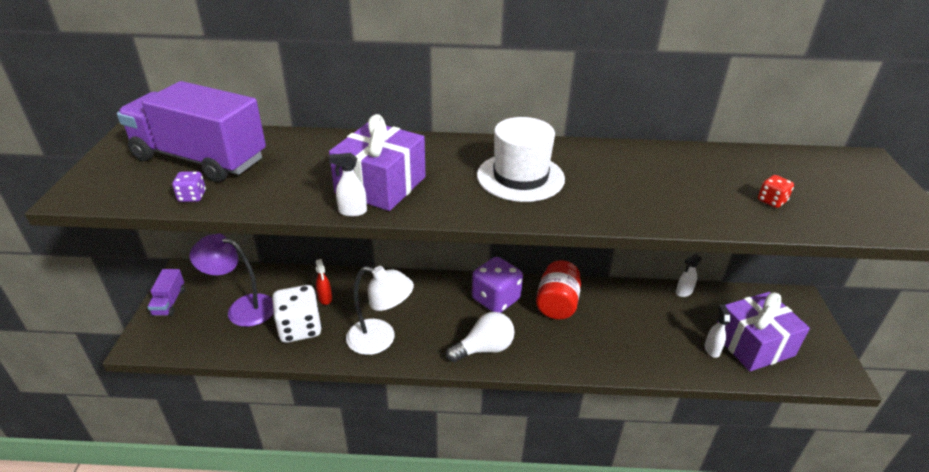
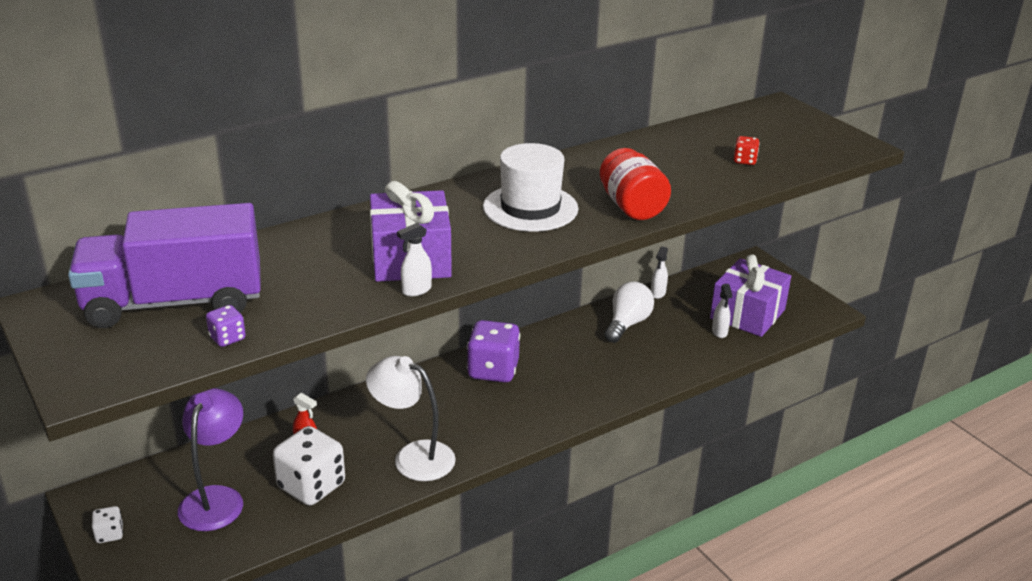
camera: 35 degrees left, 5 degrees down
(169, 302) = (109, 534): purple truck -> white dice
(242, 308) = (216, 498): purple lamp -> purple lamp turned 120 degrees clockwise
(380, 339) = (413, 456): white lamp -> white lamp turned 135 degrees counterclockwise
(484, 348) = (525, 418): white light bulb -> white light bulb (627, 324)
(557, 304) = (555, 350): red jar -> red jar (632, 207)
(712, 349) = (719, 332): white spray bottle -> white spray bottle turned 150 degrees counterclockwise

